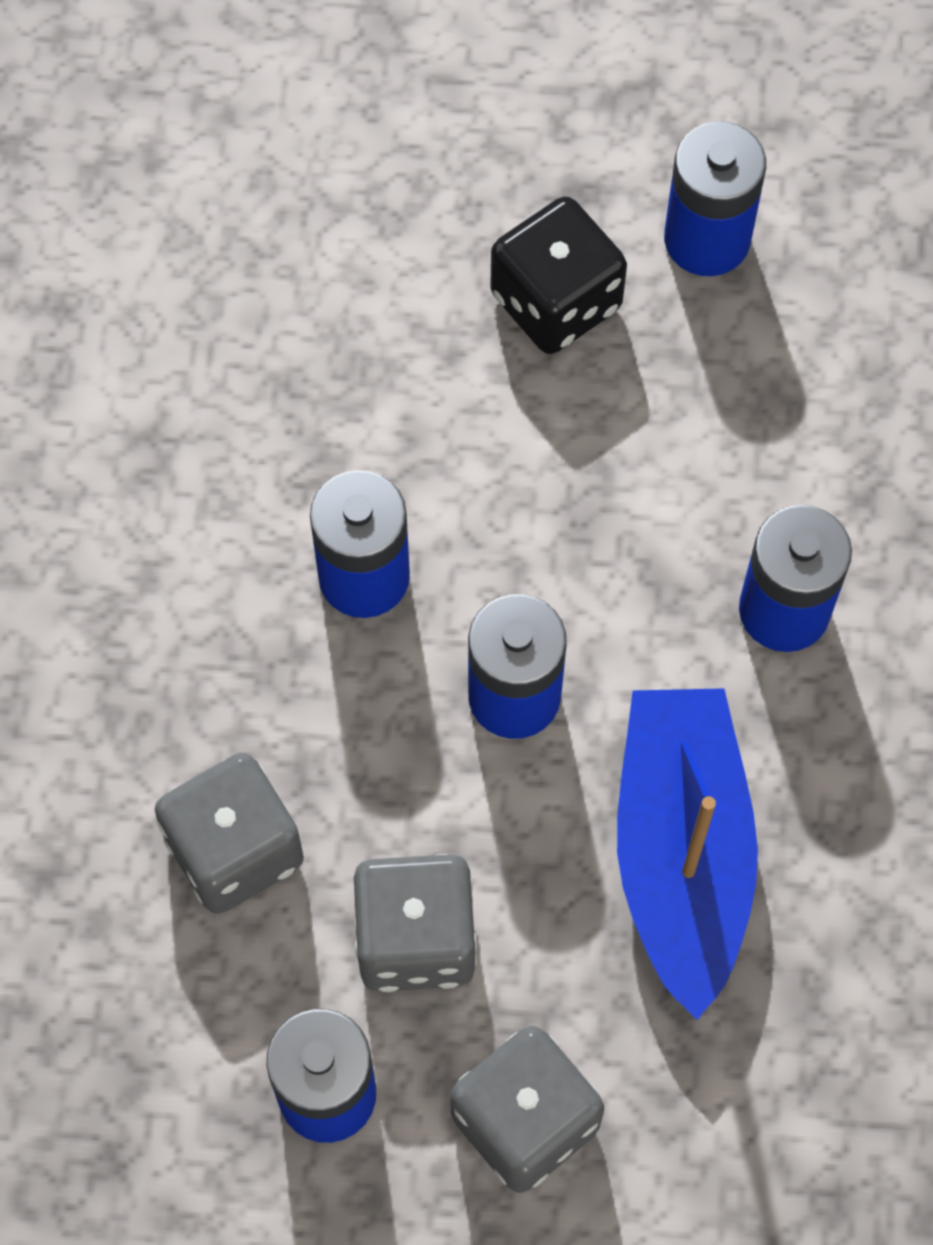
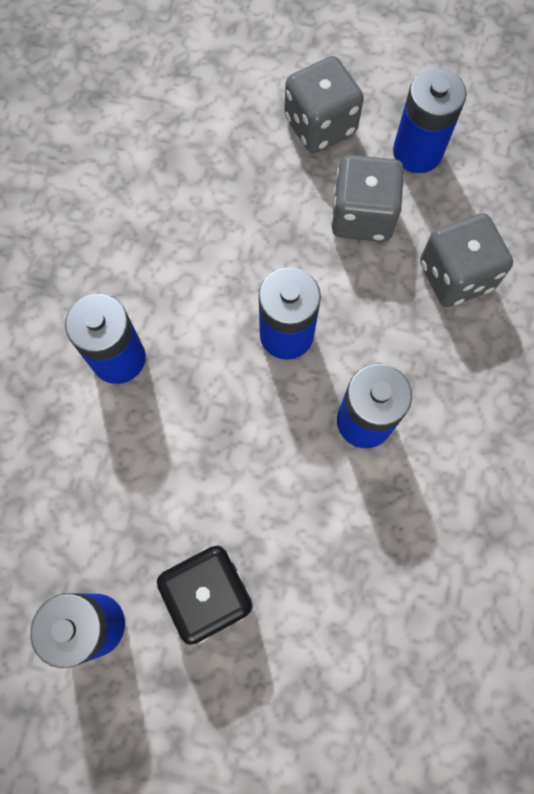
camera: 170 degrees left, 5 degrees up
(682, 853) = (212, 235): blue boat -> none

